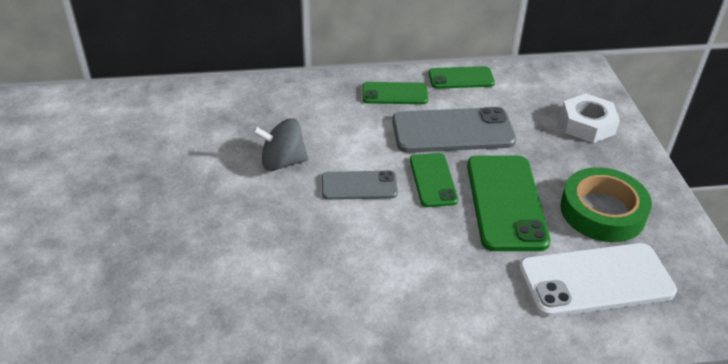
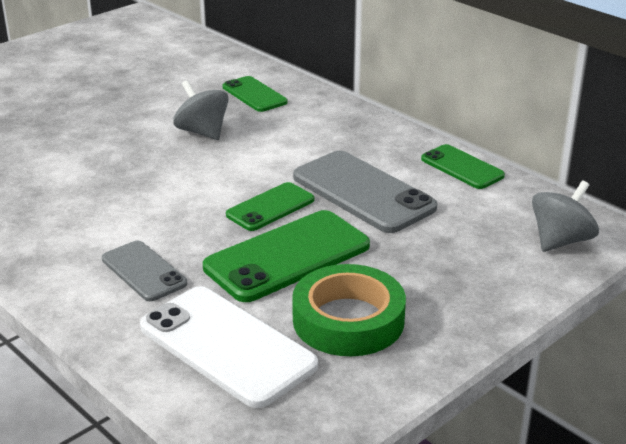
camera: 55 degrees right, 10 degrees down
(359, 186) = (215, 175): grey phone -> grey phone (144, 271)
(394, 94) = (378, 144): green phone -> green phone (254, 95)
(578, 89) = (560, 241): none -> grey spinning top
(587, 124) = (497, 266): white nut -> none

